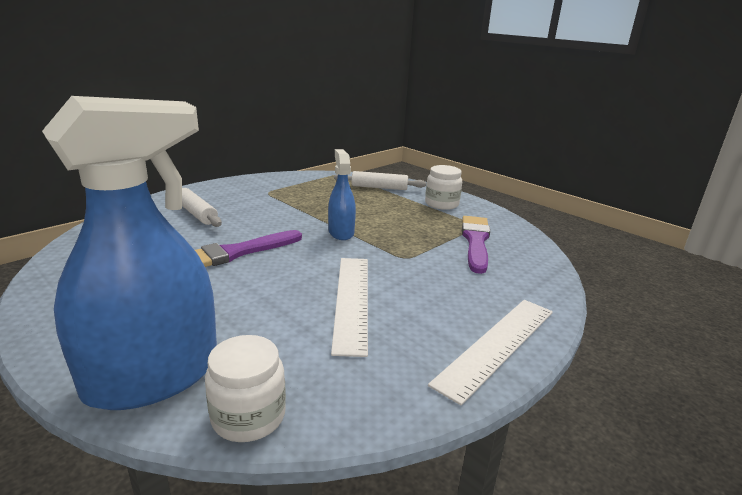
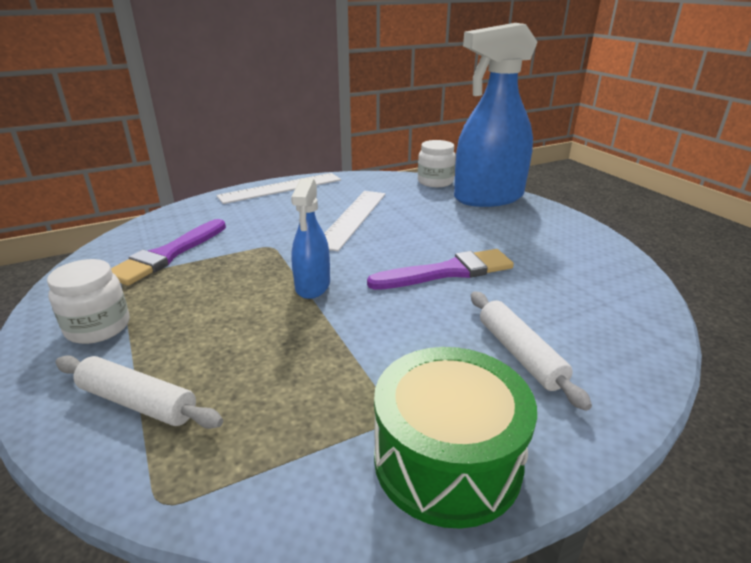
camera: 160 degrees left, 5 degrees up
(242, 185) = (447, 460): none -> green drum

